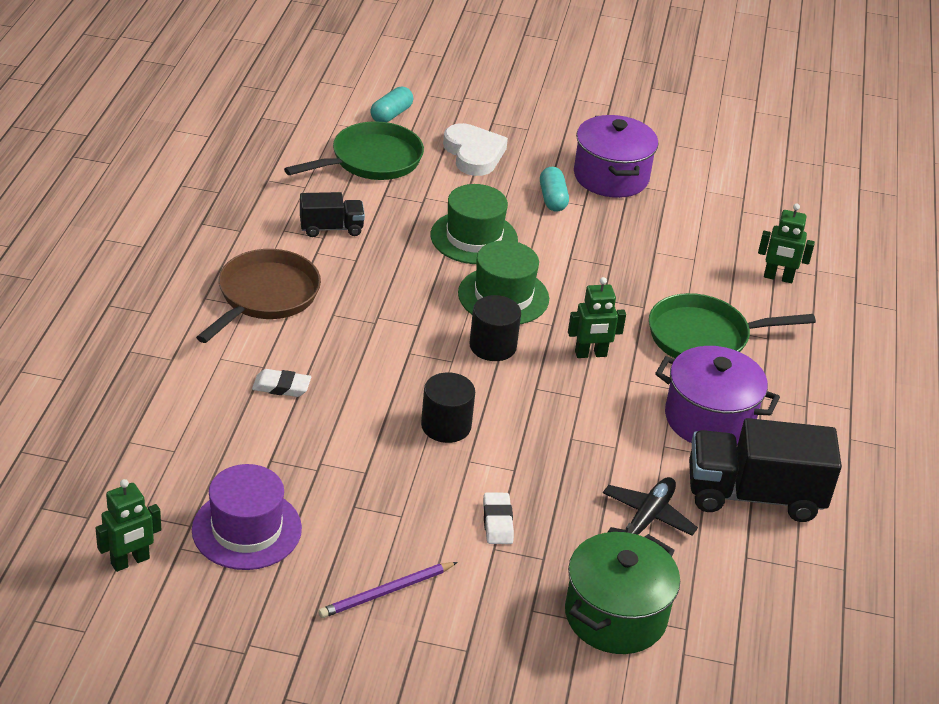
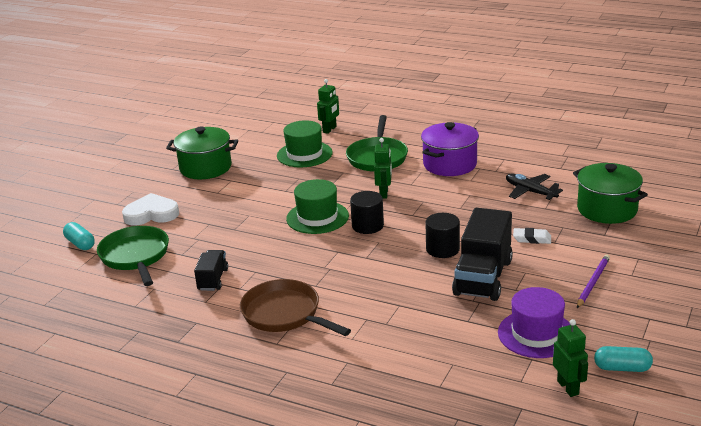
camera: 70 degrees left, 10 degrees down
(281, 387) = (391, 312): white eraser -> none
(386, 592) = (593, 282): purple pencil -> purple pencil turned 135 degrees counterclockwise
(474, 237) = (249, 222): green hat -> green hat (304, 154)
(552, 199) = (219, 190): turquoise capsule -> turquoise capsule (622, 368)
(611, 177) = (205, 168): purple pot -> green pot
(753, 495) = (513, 160): black truck -> black truck (483, 277)

